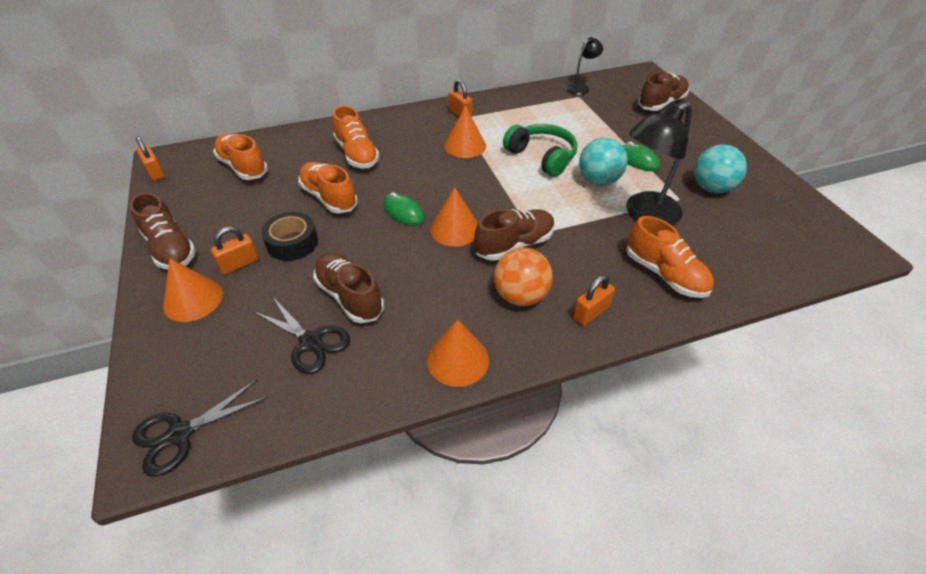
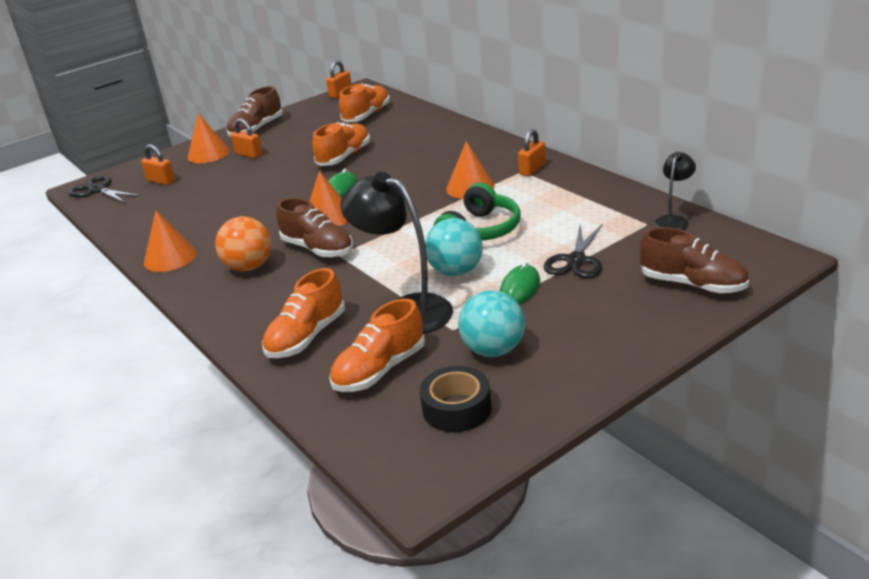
camera: 75 degrees right, 15 degrees down
(292, 243) = (280, 163): black tape -> black tape (457, 408)
(310, 342) = (177, 202): black scissors -> black scissors (576, 260)
(350, 297) = (226, 200): brown shoe -> none
(357, 154) = (416, 147): orange shoe -> orange shoe (380, 370)
(581, 88) = (673, 220): black lamp -> black lamp turned 90 degrees counterclockwise
(591, 313) = (237, 304): orange padlock -> orange padlock (161, 181)

